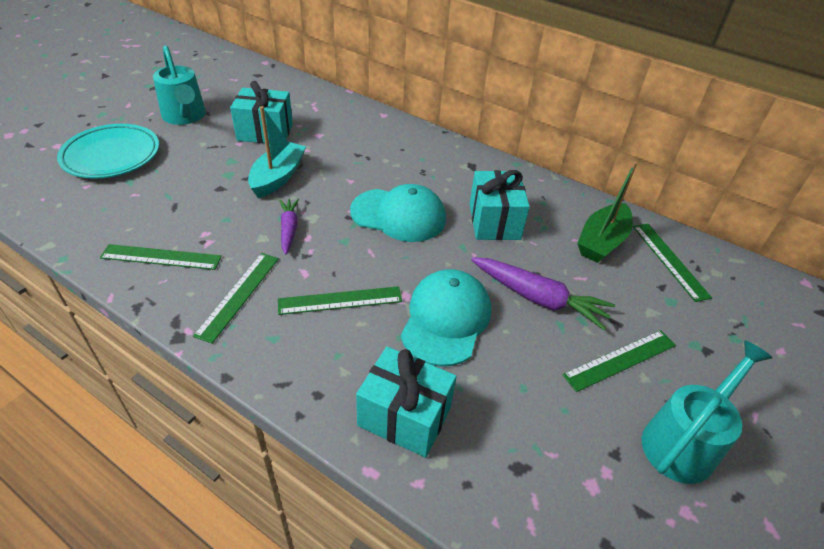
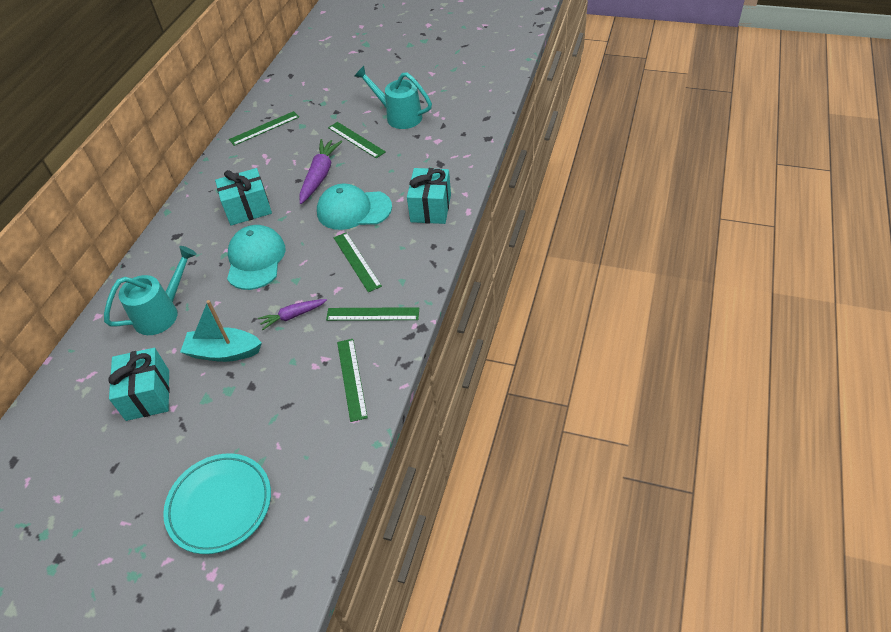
camera: 100 degrees left, 5 degrees up
(185, 117) = (127, 482): turquoise watering can -> turquoise watering can (162, 313)
(602, 241) = (254, 157): green boat -> none

